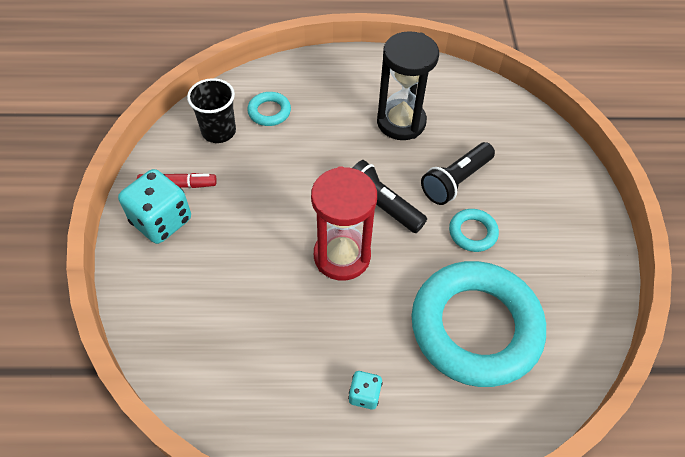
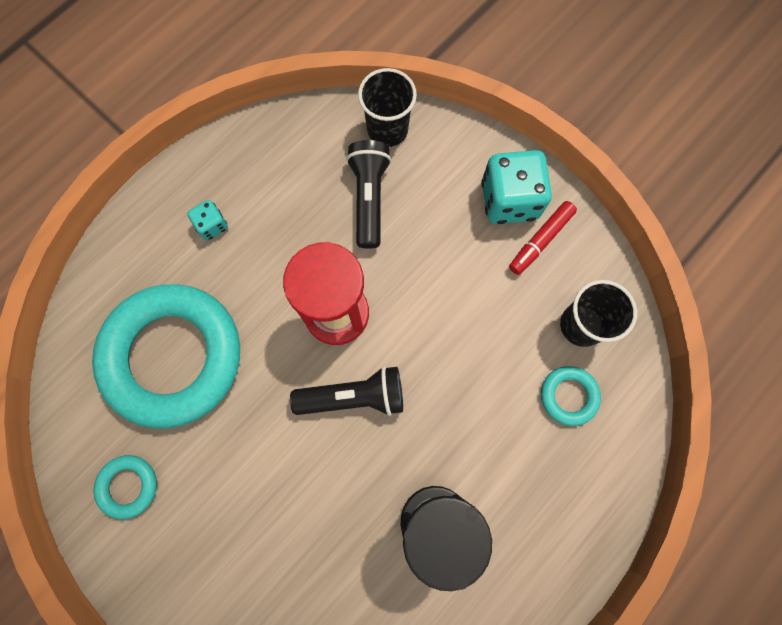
camera: 135 degrees right, 20 degrees up
(166, 341) = (387, 129): none -> black cup
(455, 181) = (313, 498): black flashlight -> black flashlight (369, 198)
(472, 232) = (248, 451): turquoise ring -> turquoise ring (128, 486)

